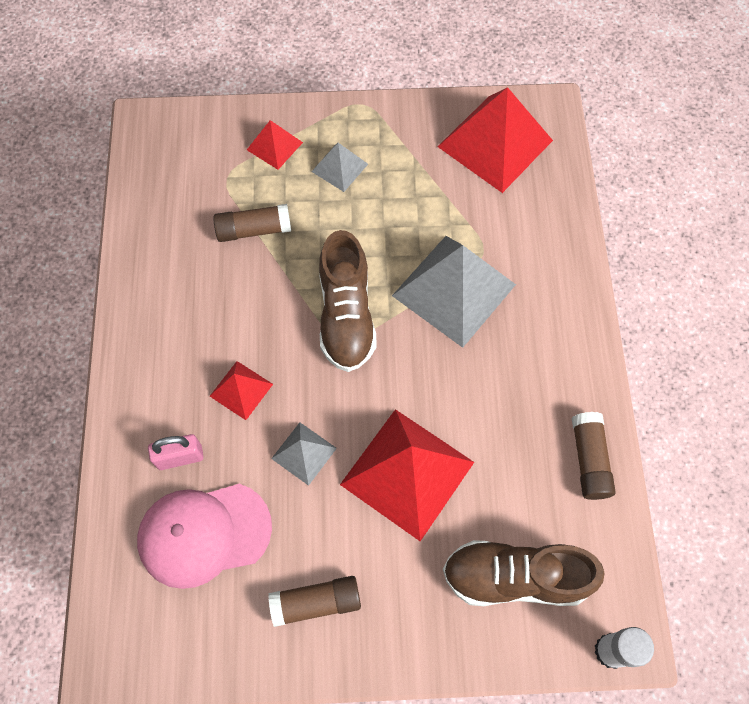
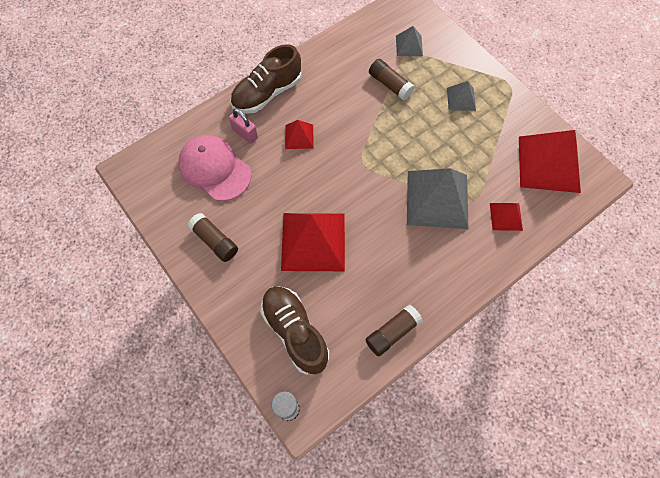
camera: 55 degrees right, 0 degrees up
(274, 146) = (446, 62): red pyramid -> red pyramid (506, 216)
(304, 453) = (287, 186): grey pyramid -> grey pyramid (409, 45)
(346, 315) = (378, 157): brown shoe -> brown shoe (267, 93)

